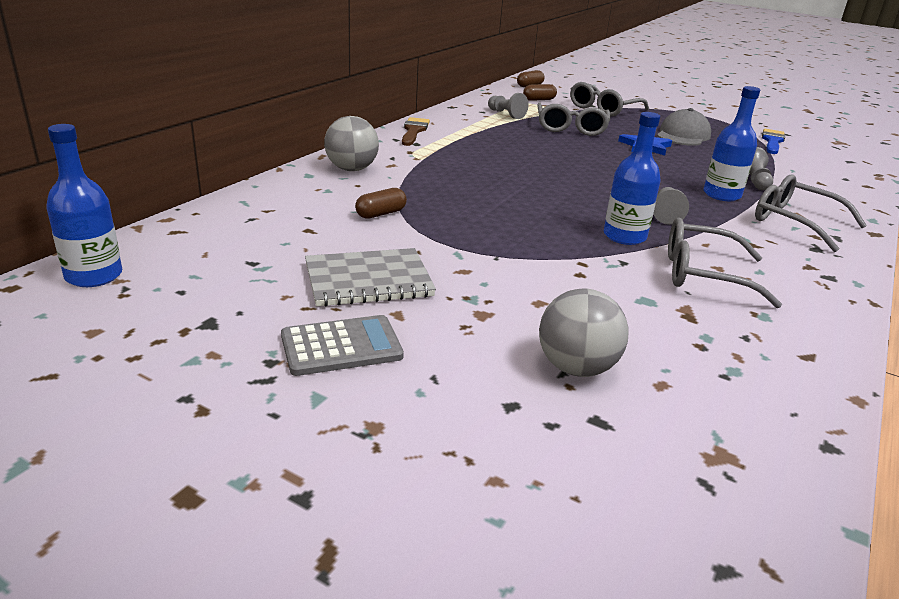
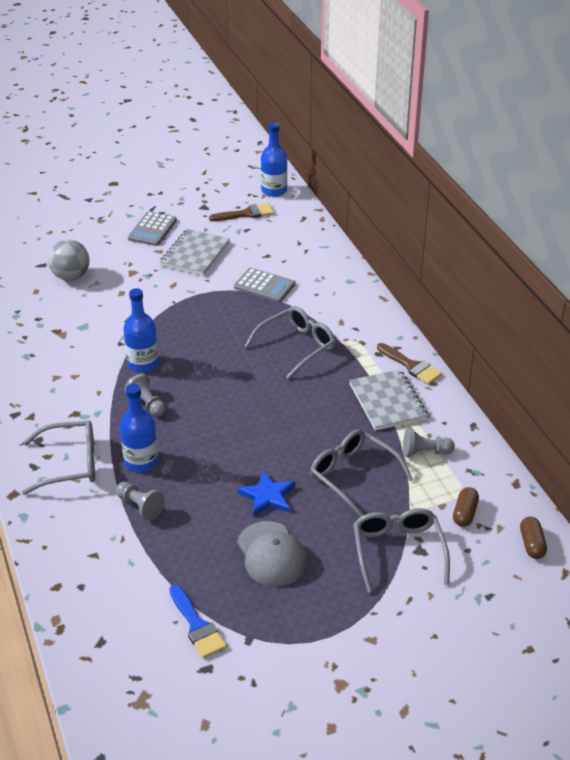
camera: 130 degrees right, 10 degrees up
(201, 277) = (246, 214): none -> brown brush
(351, 169) = (346, 301): grey ball -> none
(381, 214) = (264, 286): brown capsule -> grey calculator
(474, 131) = (387, 402): none -> grey notebook
(703, 274) = (76, 364): grey glasses -> grey glasses (296, 346)

